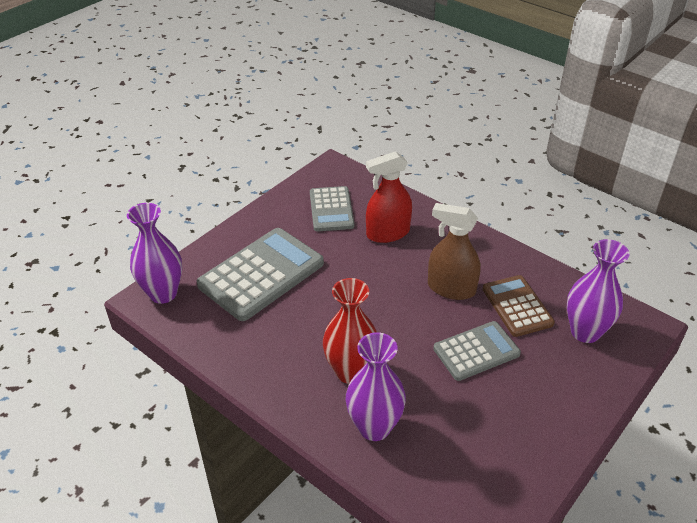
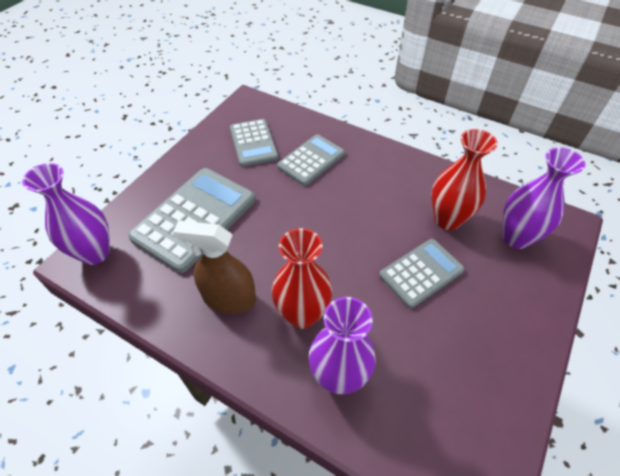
camera: 10 degrees left, 10 degrees up
(388, 233) = (311, 160): red spray bottle -> grey calculator
(451, 288) = (382, 209): brown spray bottle -> brown spray bottle (229, 298)
(517, 306) = (447, 219): brown calculator -> red vase

